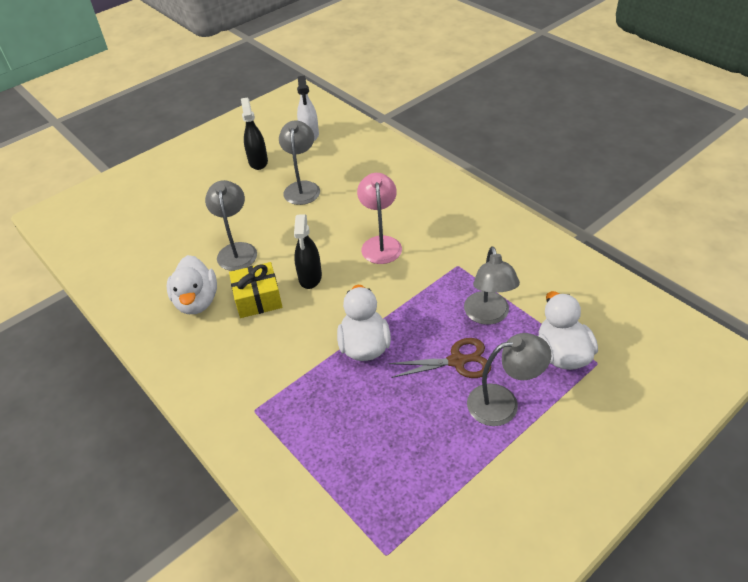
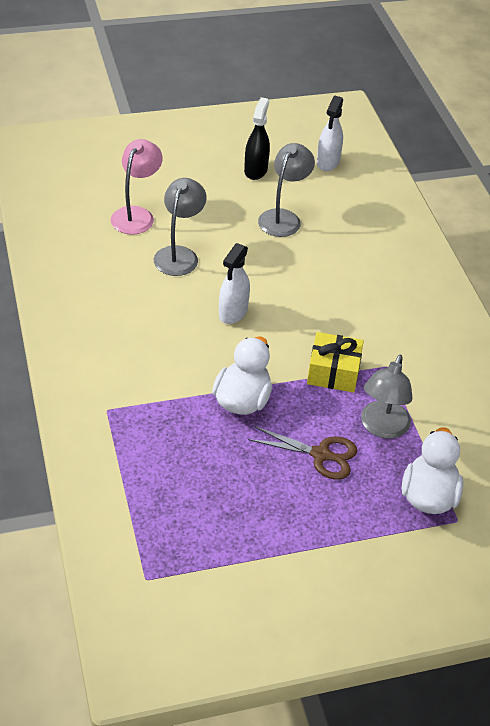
camera: 20 degrees right, 0 degrees up
(197, 301) = (113, 288): white duck -> none
(258, 299) = (170, 311): yellow gift -> yellow gift (333, 372)
(310, 277) = (233, 312): black spray bottle -> white spray bottle
(380, 243) = (324, 310): pink lamp -> pink lamp (136, 215)
(503, 402) = (337, 511): grey lamp -> none

